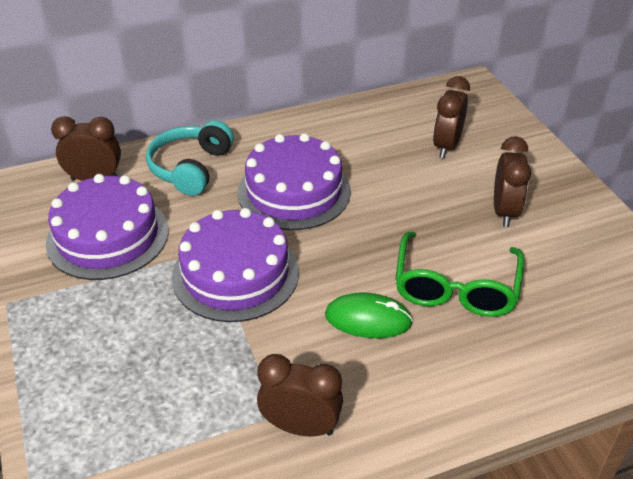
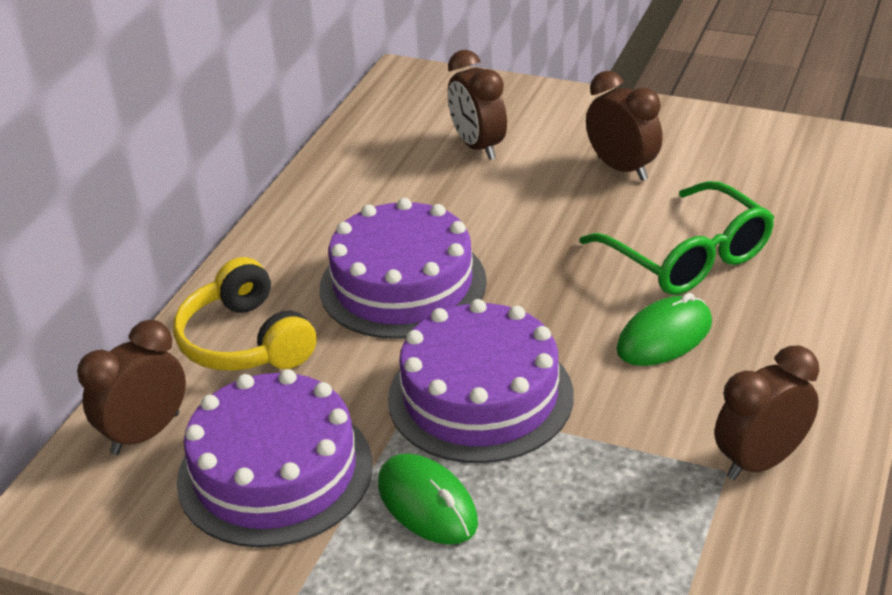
camera: 45 degrees left, 5 degrees down
(134, 303) = (427, 503): none -> green mouse
(190, 168) = (245, 341): turquoise headphones -> yellow headphones

